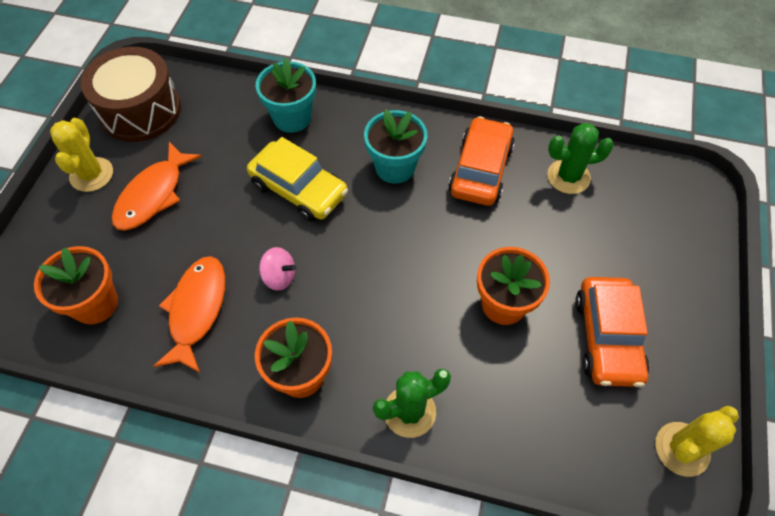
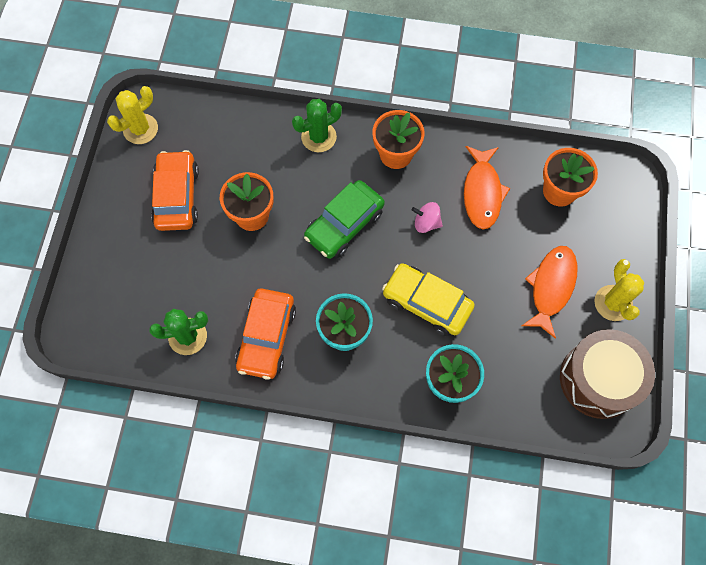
camera: 175 degrees right, 10 degrees up
(384, 283) = (344, 225): none -> green car

